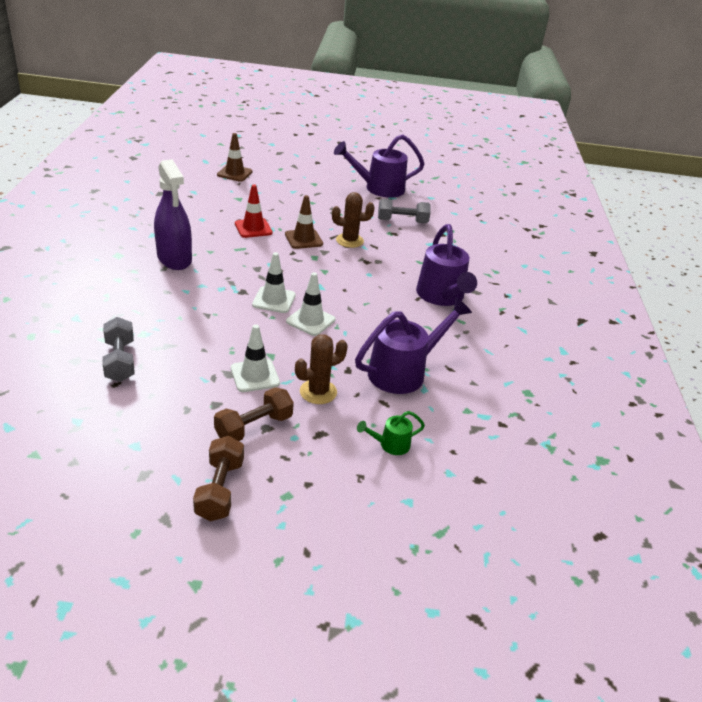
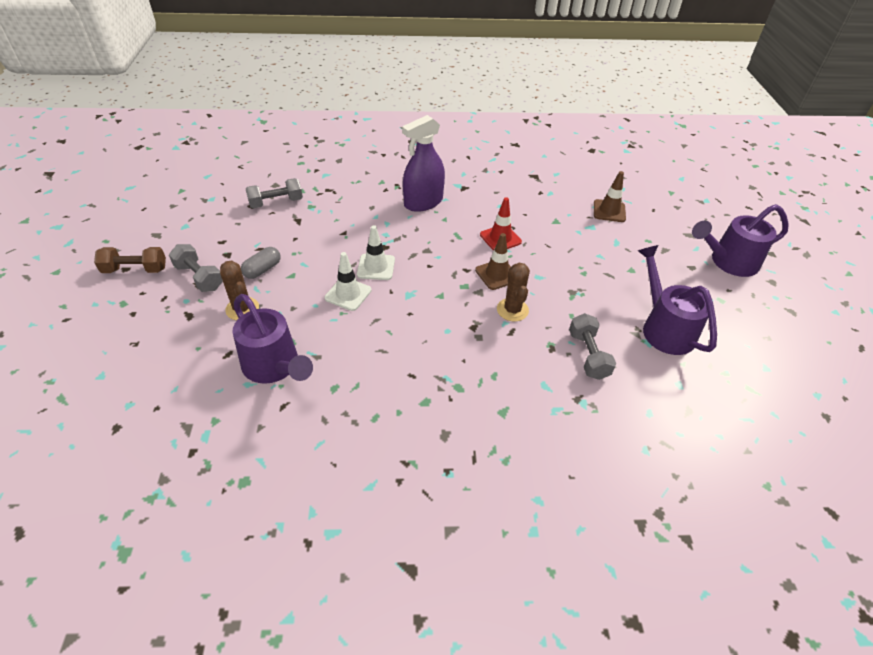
camera: 85 degrees right, 10 degrees up
(254, 427) = (199, 277): brown dumbbell -> grey dumbbell
(255, 376) = (262, 270): white traffic cone -> grey capsule
(390, 445) = (170, 361): green watering can -> none
(442, 297) = (421, 398): purple watering can -> purple watering can (728, 262)

